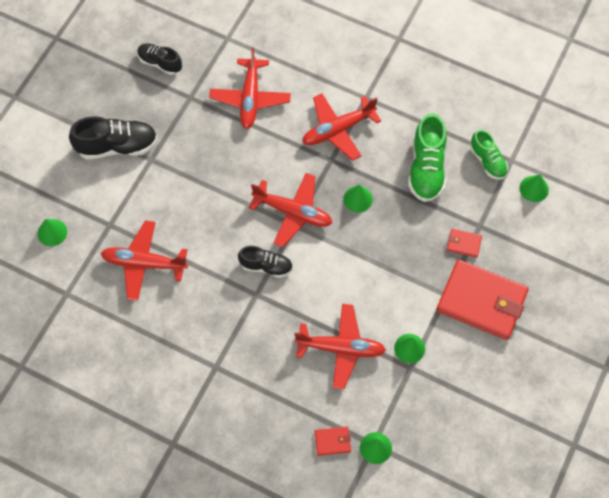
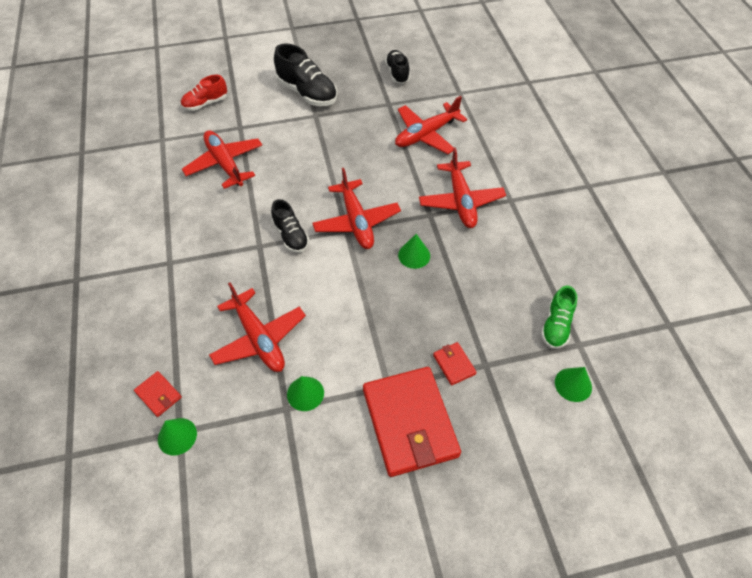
camera: 50 degrees right, 10 degrees down
(52, 232) = (205, 103): green cone -> red shoe
(337, 130) = (461, 201): red plane -> red plane turned 120 degrees counterclockwise
(426, 168) = (495, 284): green shoe -> none

